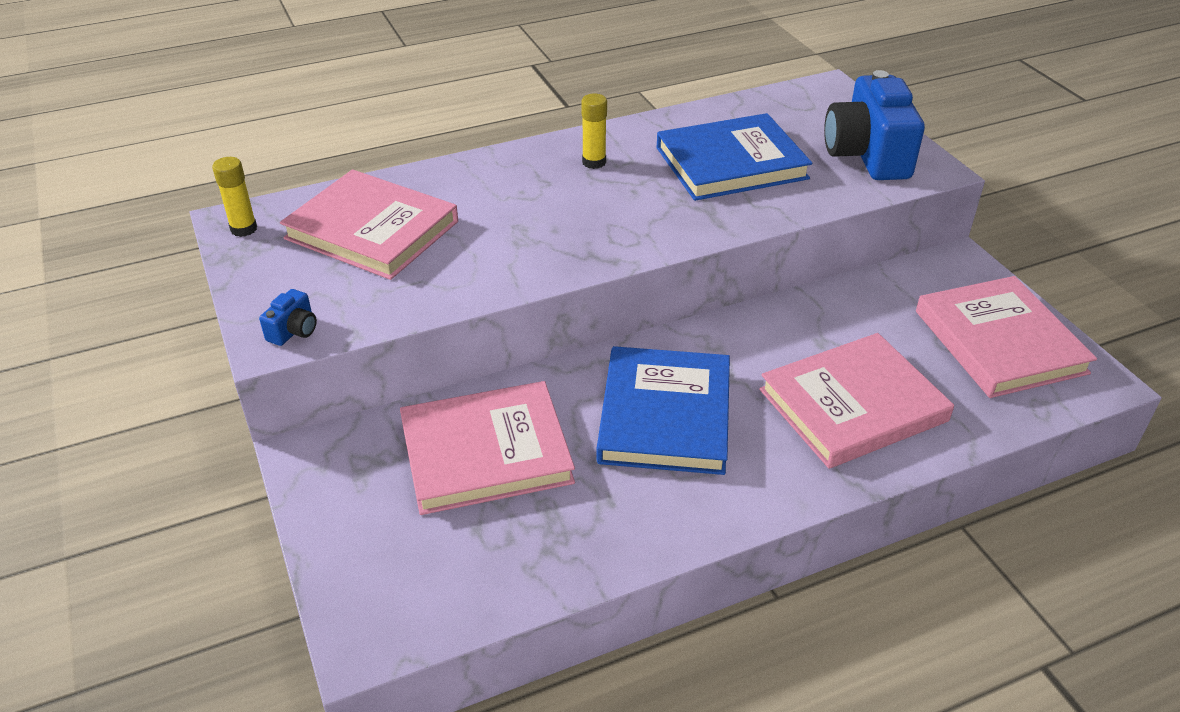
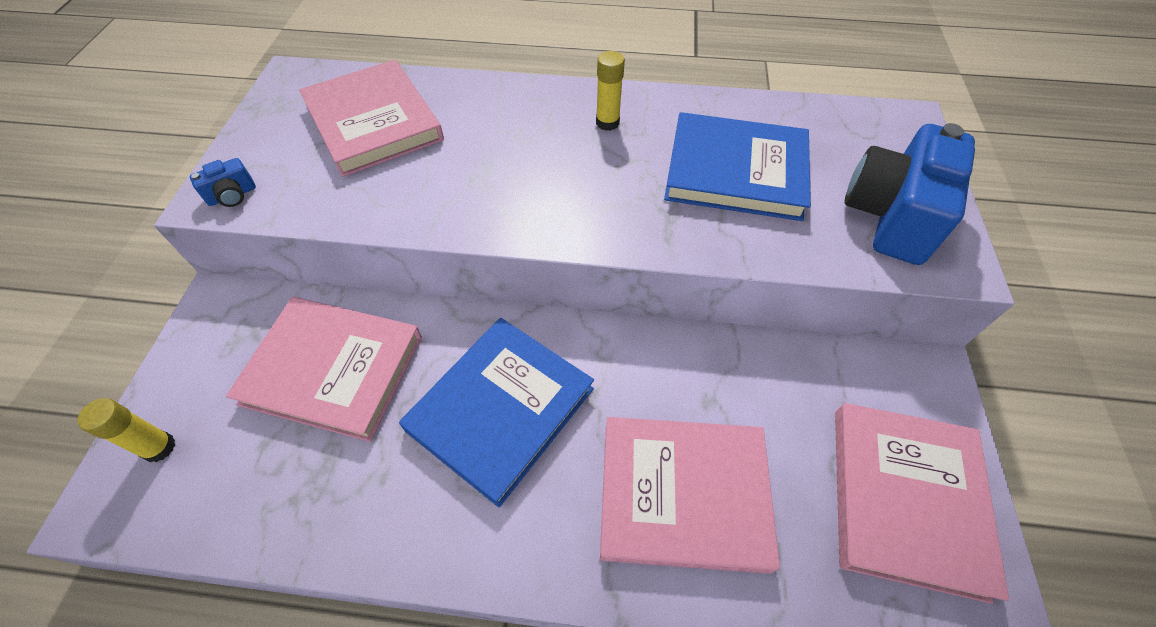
camera: 30 degrees right, 15 degrees up
(244, 229) = (290, 85): yellow glue stick -> yellow glue stick (159, 447)

